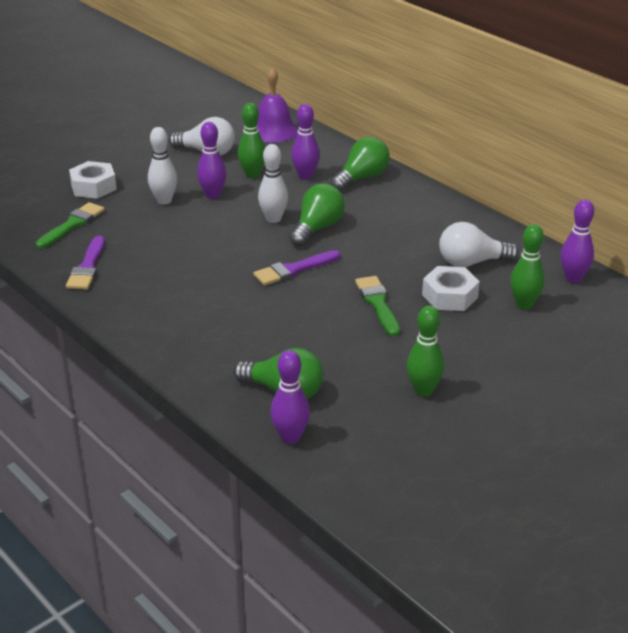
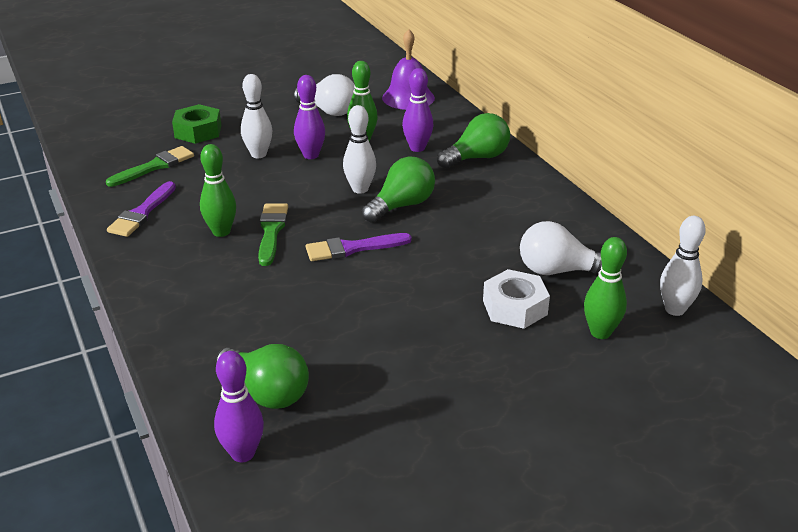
camera: 15 degrees right, 0 degrees up
(93, 187) = (198, 131): white nut -> green nut
(378, 303) = (427, 303): green brush -> green brush (271, 231)
(423, 390) = (429, 422): green bowling pin -> green bowling pin (221, 232)
(573, 278) = (674, 309): purple bowling pin -> white bowling pin

